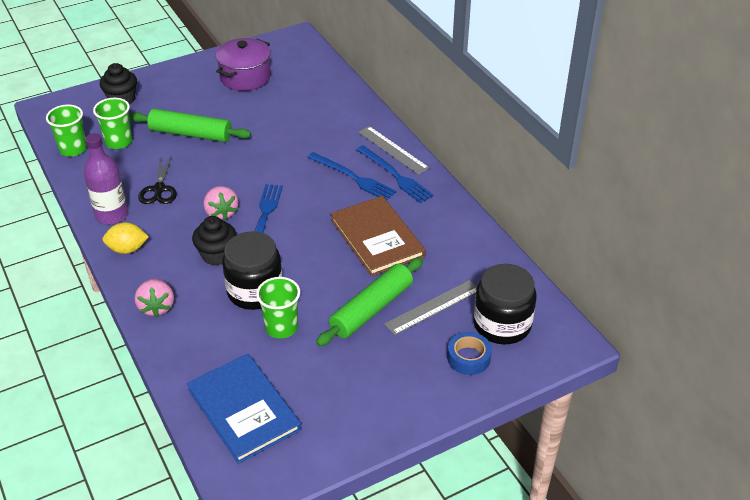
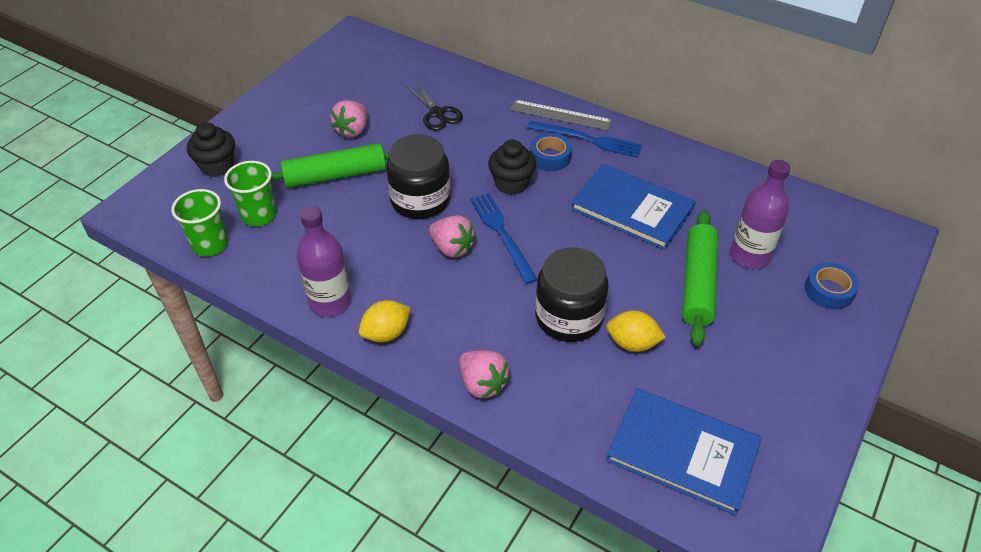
camera: 30 degrees left, 5 degrees up
(159, 189) = (358, 250): black scissors -> black scissors (437, 113)
(217, 255) = (491, 296): black cupcake -> black cupcake (511, 184)
(231, 107) = (352, 130): none -> pink strawberry
(245, 77) = (338, 93): purple pot -> none
(281, 327) = (632, 343): green cup -> yellow lemon
(353, 177) = (550, 157): blue fork -> blue tape
(377, 238) = (632, 209): brown book -> blue book
(433, 307) = (749, 255): grey ruler -> purple bottle
(502, 324) = (823, 245): black jar -> black jar (420, 200)

